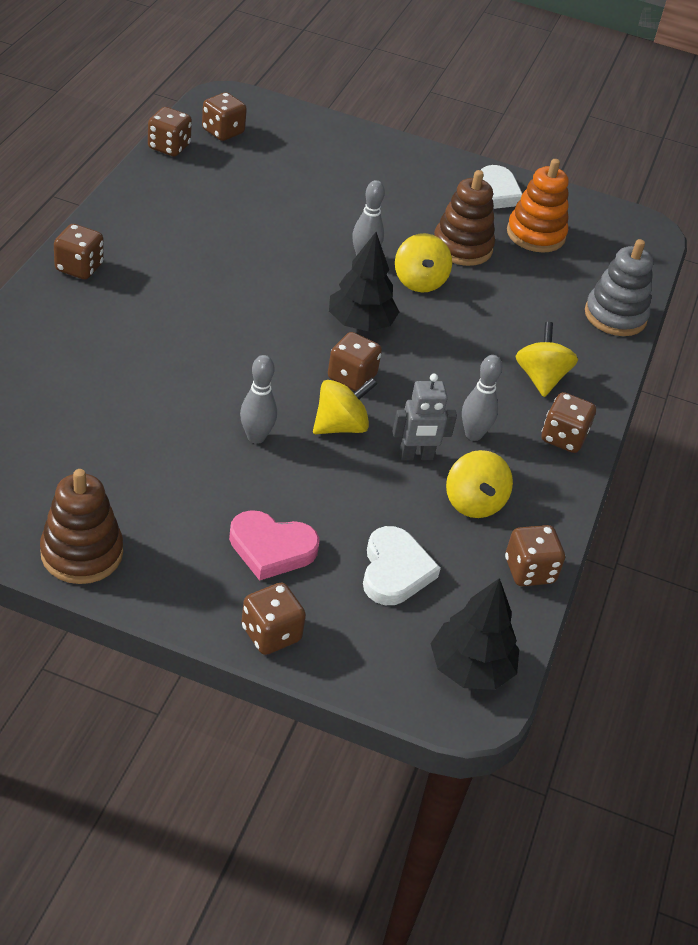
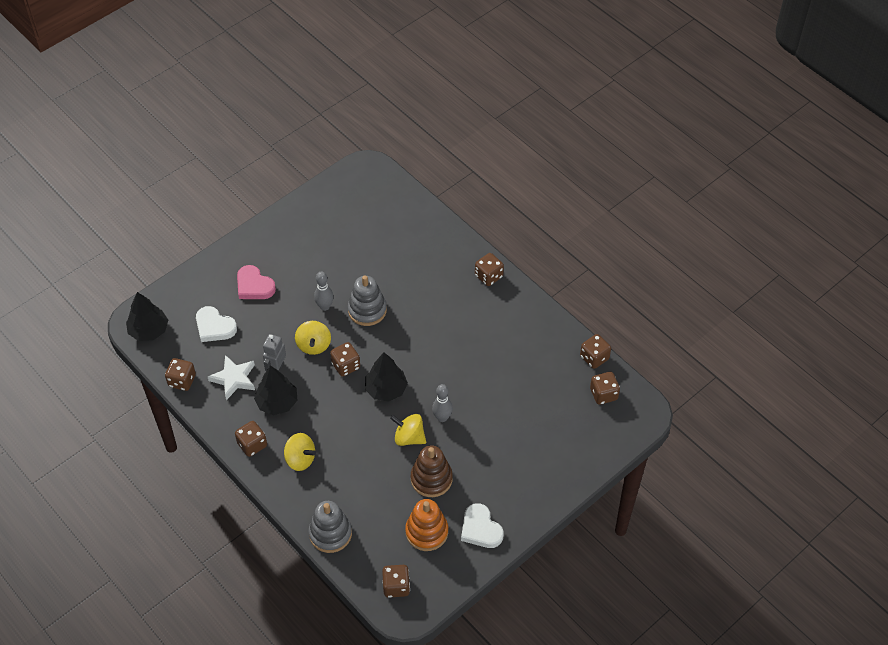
camera: 125 degrees right, 10 degrees up
(82, 553) = (290, 219): brown stacking toy -> none
(230, 383) = (367, 310): none -> grey stacking toy
(271, 548) = (254, 286): pink heart -> pink heart turned 90 degrees counterclockwise
(271, 634) = (210, 268): brown dice -> brown dice (396, 586)
(473, 434) = (277, 402): grey bowling pin -> black tree
(473, 503) = (234, 379): yellow spinning top -> white star

